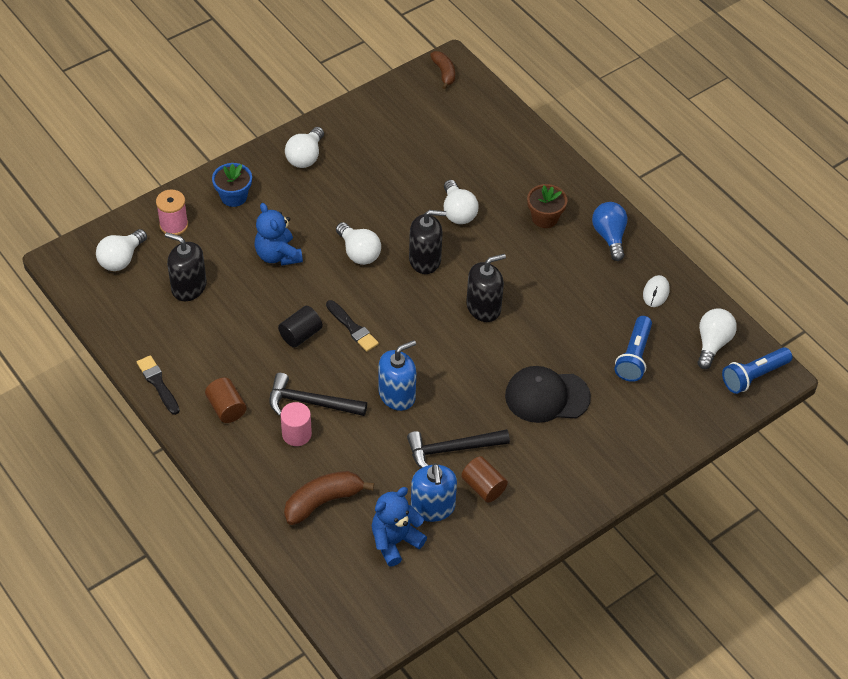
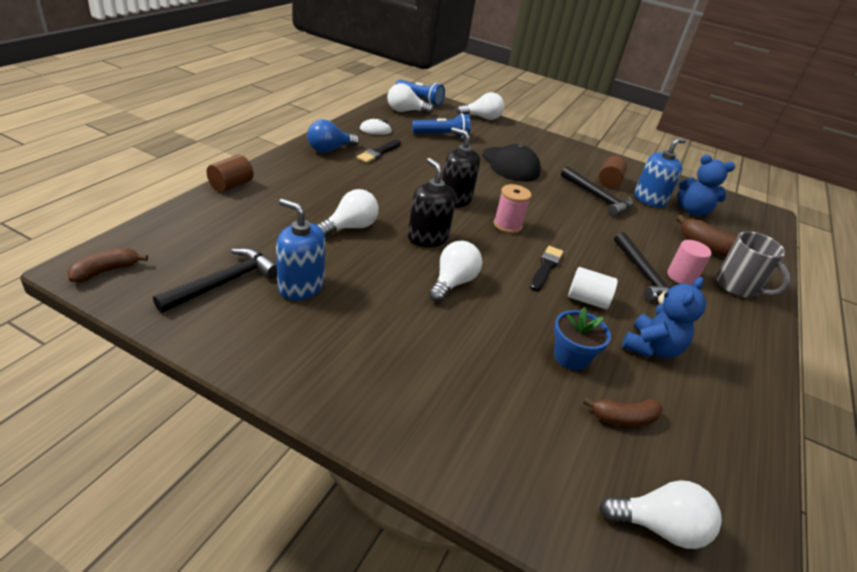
camera: 120 degrees left, 15 degrees down
(158, 383) = (758, 396): black brush -> black brush (379, 153)
(174, 225) = (548, 481): pink spool -> pink spool (507, 225)
(189, 287) = (623, 418): black soap dispenser -> brown banana
(226, 408) = (715, 329): brown cylinder -> brown cylinder (231, 185)
(233, 196) = (447, 425): blue flower pot -> blue flower pot (571, 357)
(262, 476) = (738, 287): none -> grey mug
(278, 255) = (507, 346): blue teddy bear -> blue teddy bear (651, 348)
(300, 335) = (587, 300): black cylinder -> white cylinder
(305, 157) = (327, 367): white light bulb -> white light bulb (482, 118)
(397, 395) = (584, 230): blue soap dispenser -> blue soap dispenser (301, 286)
(410, 125) = (224, 282): none -> black hammer
(545, 218) = (327, 180): brown flower pot -> none

